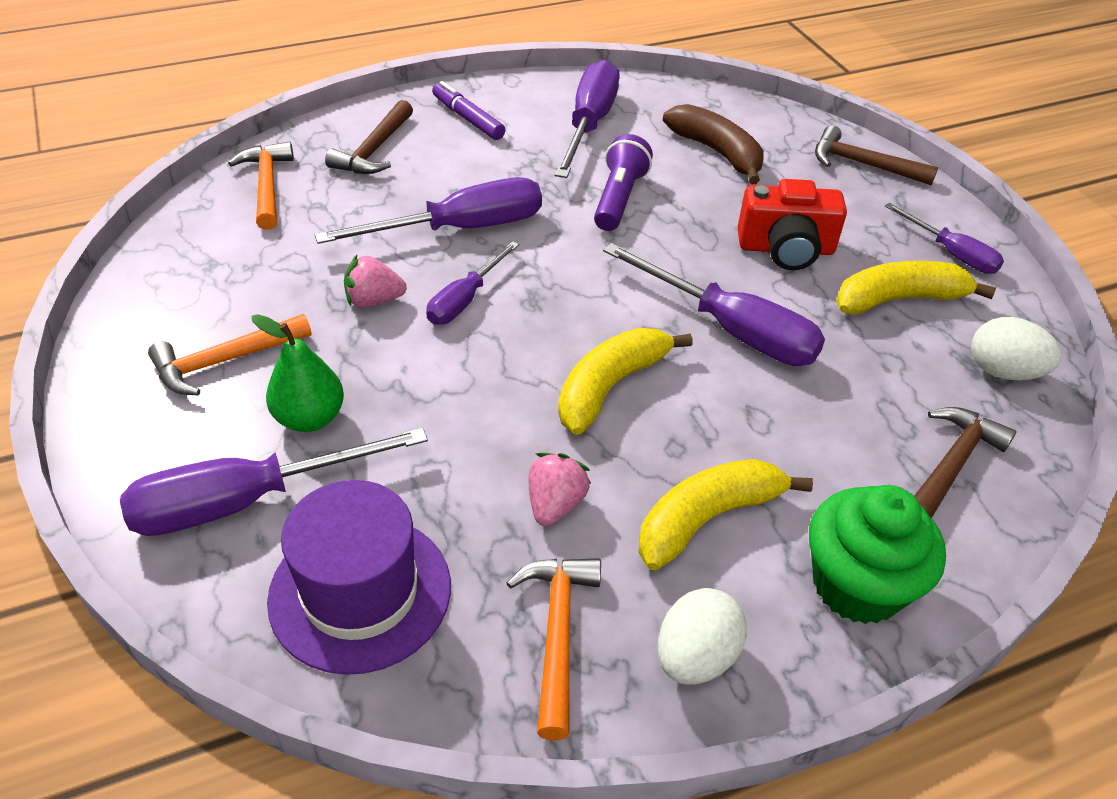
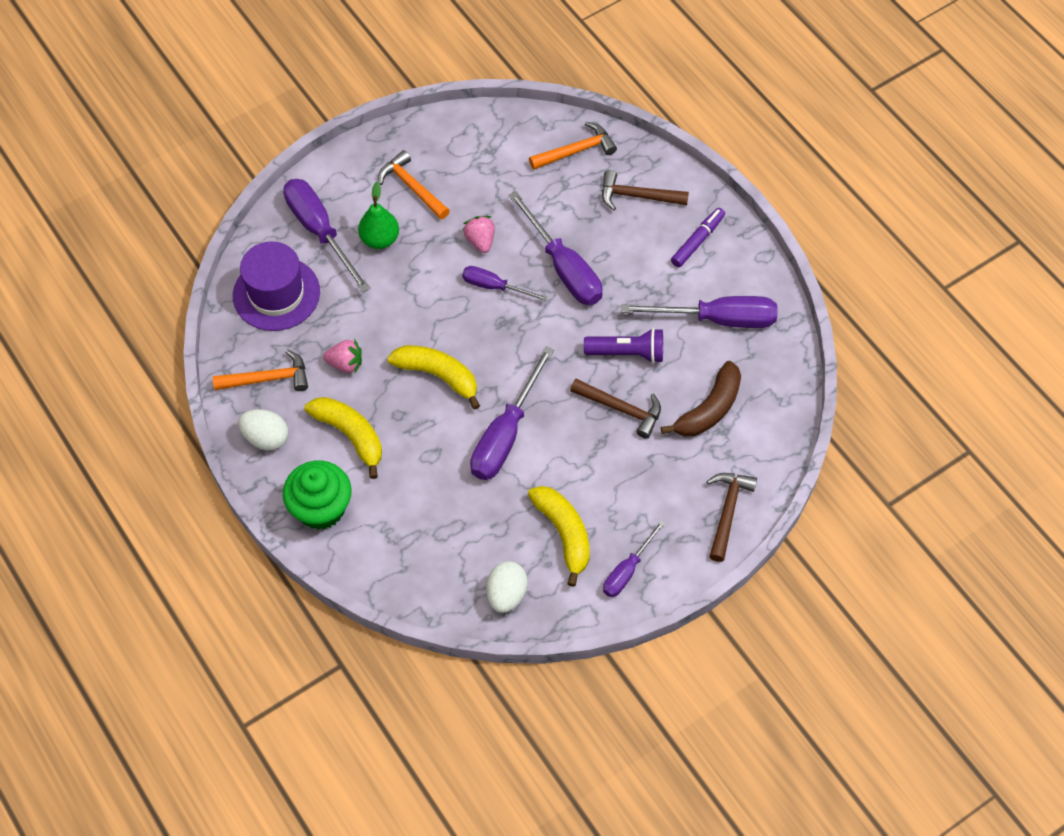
camera: 80 degrees right, 15 degrees up
(786, 249) = (600, 462): red camera -> none
(951, 465) = (416, 558): brown hammer -> brown hammer (621, 409)

